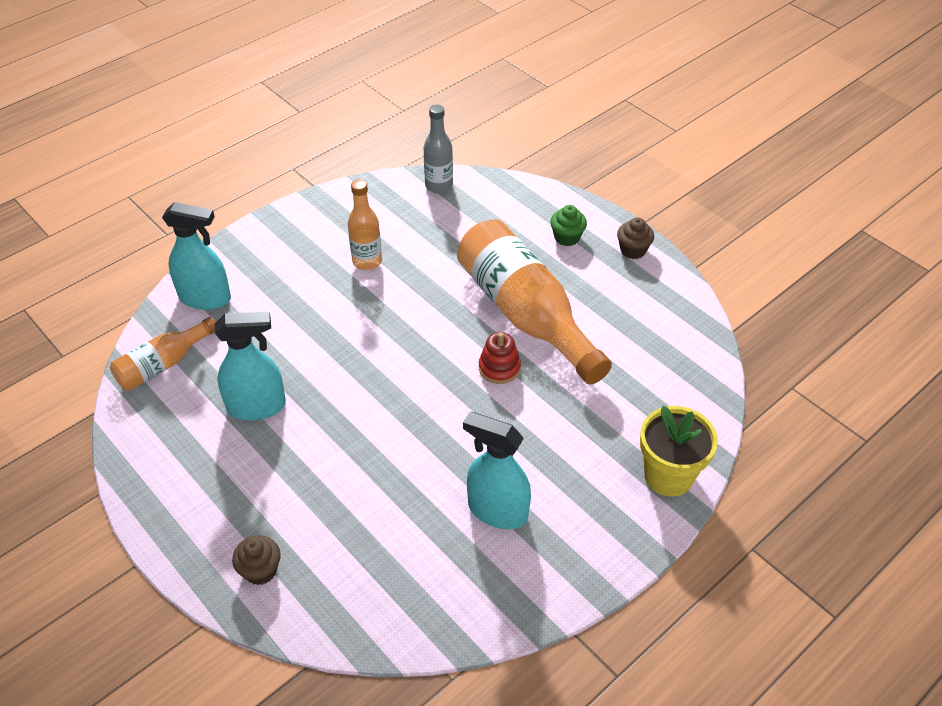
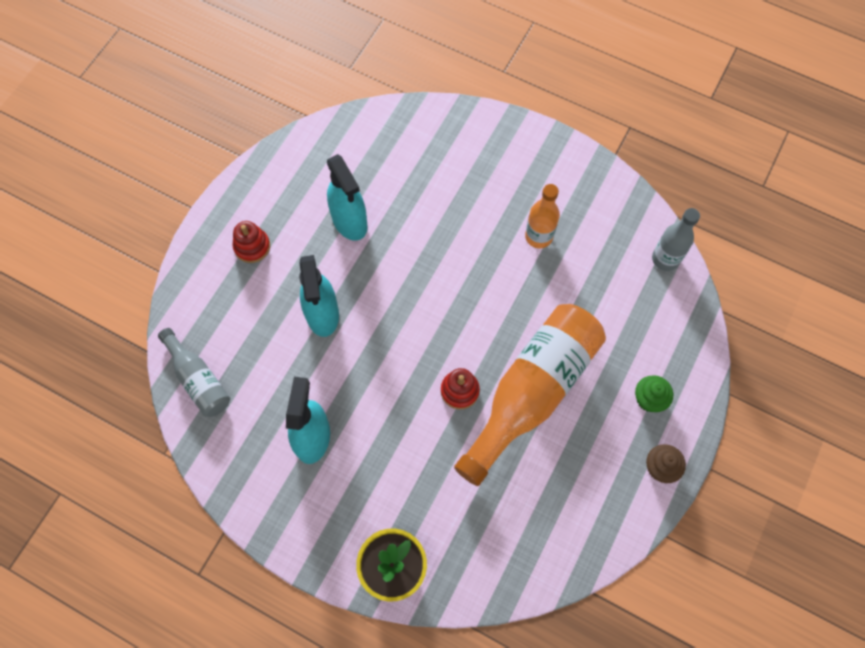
camera: 70 degrees right, 20 degrees up
(163, 364) = (365, 138): orange bottle -> none
(205, 298) = (443, 134): turquoise spray bottle -> turquoise spray bottle (322, 314)
(231, 510) = (252, 246): none -> red stacking toy
(260, 570) = (209, 289): brown cupcake -> none
(374, 612) = (198, 379): none -> grey bottle

